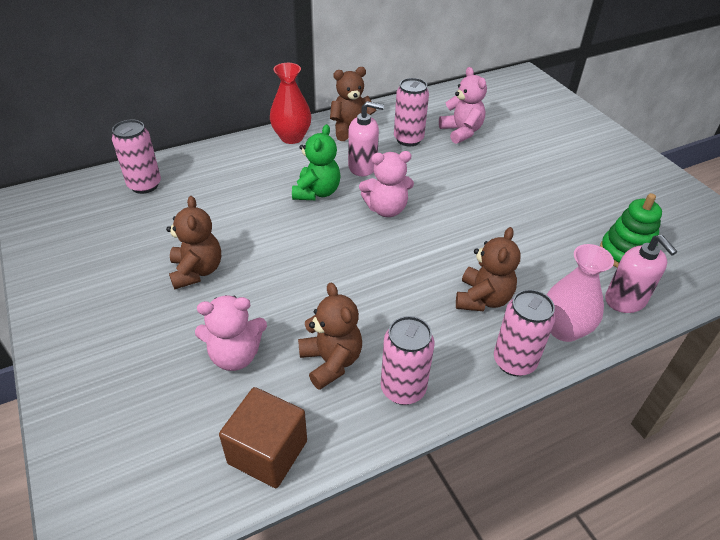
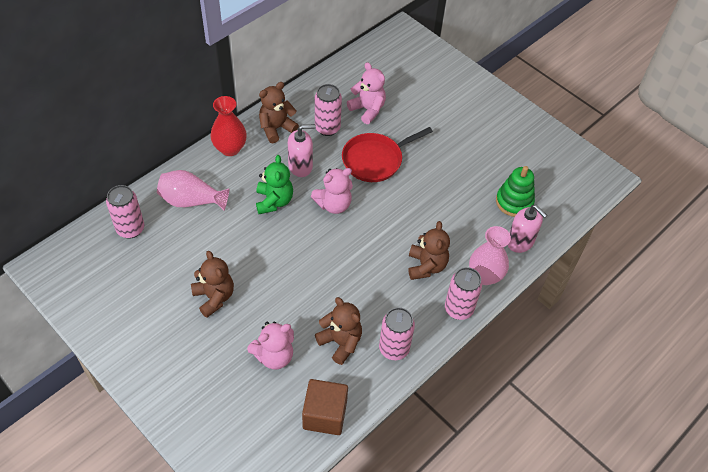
camera: 20 degrees left, 10 degrees up
(225, 173) = (191, 201): none -> pink vase
(454, 177) = (375, 160): none -> red pan

